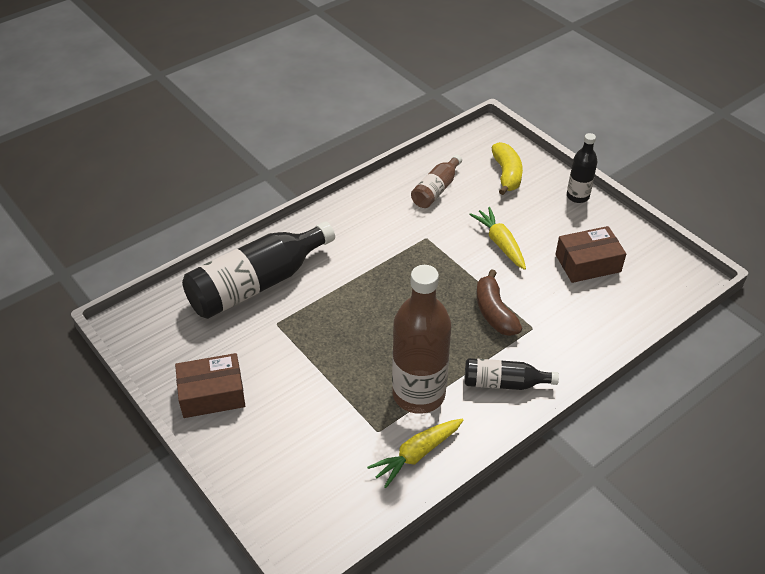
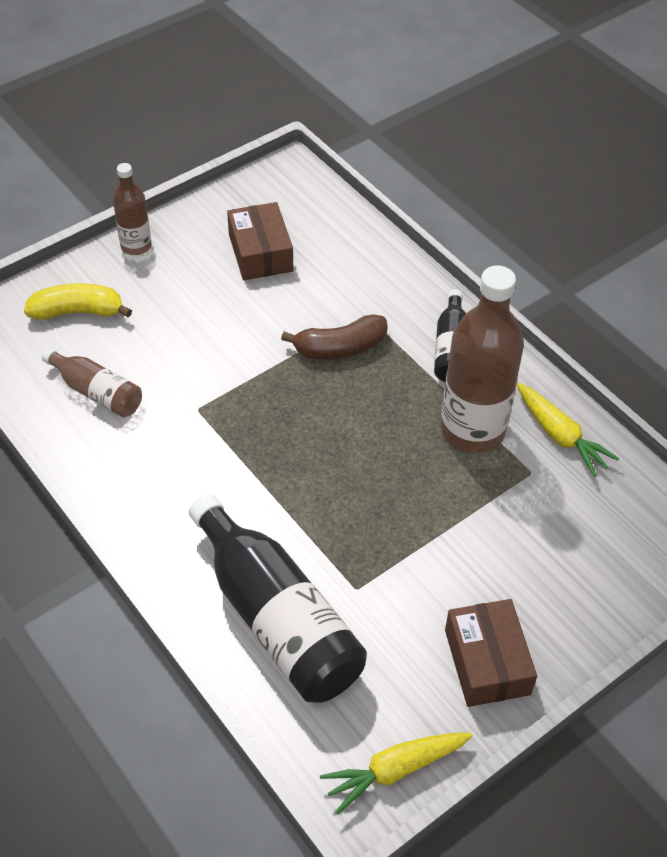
camera: 90 degrees left, 5 degrees up
(500, 243) = (217, 331): yellow carrot -> yellow carrot (395, 770)
(577, 196) = (136, 246): black bottle -> brown bottle

